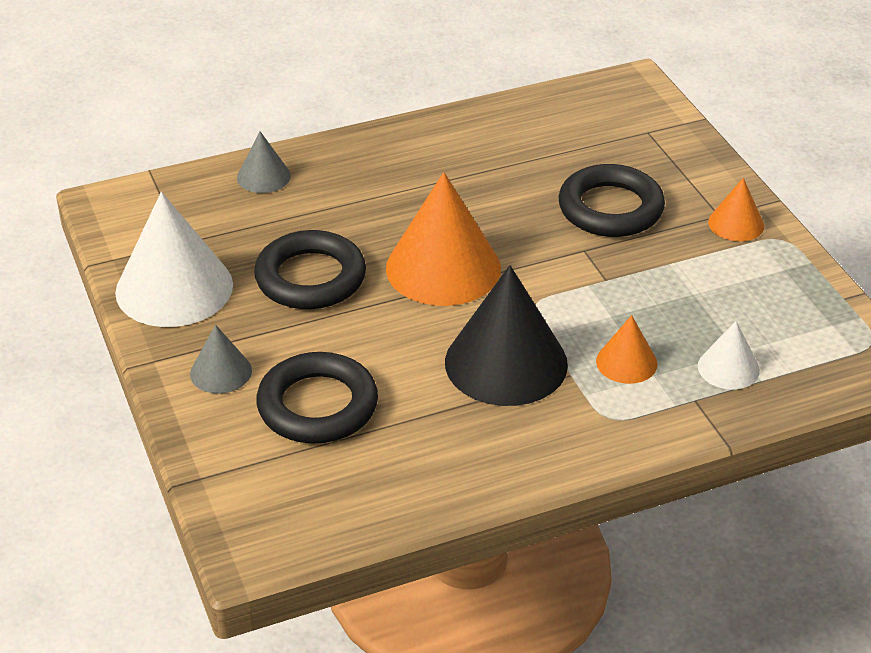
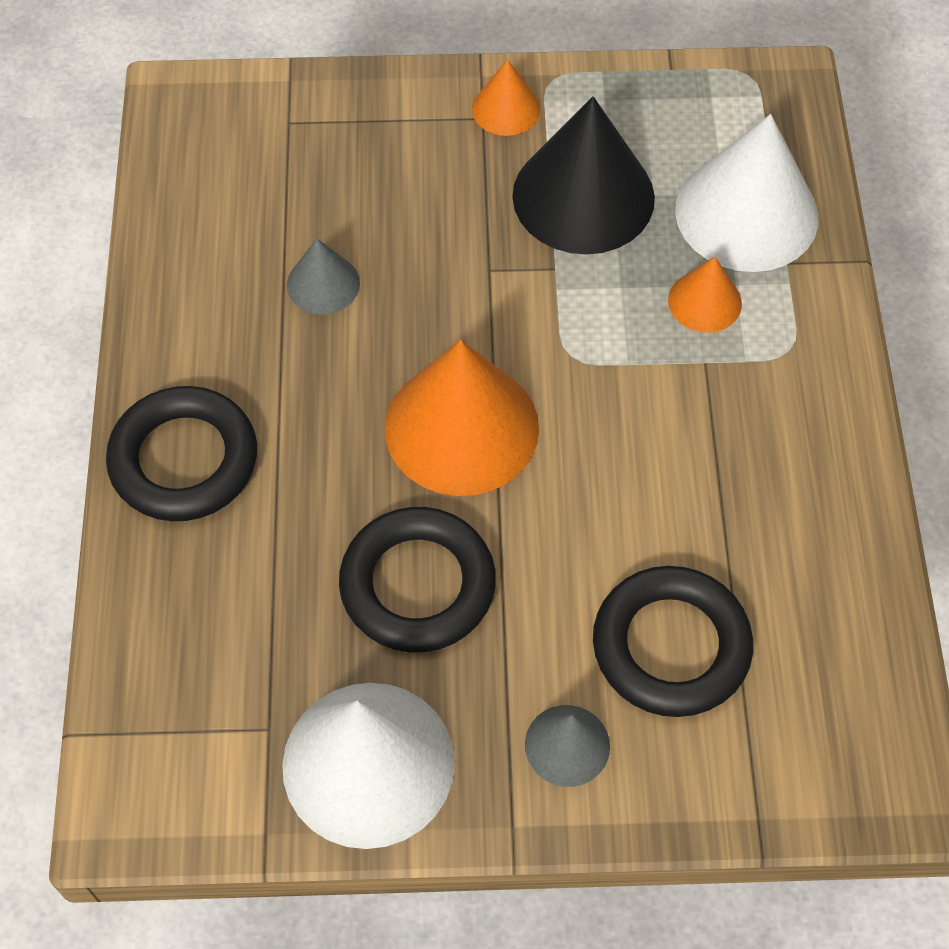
camera: 70 degrees left, 20 degrees up
(263, 176) = (165, 583): grey cone -> grey cone (323, 284)
(506, 363) = (663, 419): black cone -> black cone (583, 196)
(610, 208) = (423, 215): black ring -> black ring (184, 460)
(728, 368) = (746, 213): white cone -> white cone, size x2.01

